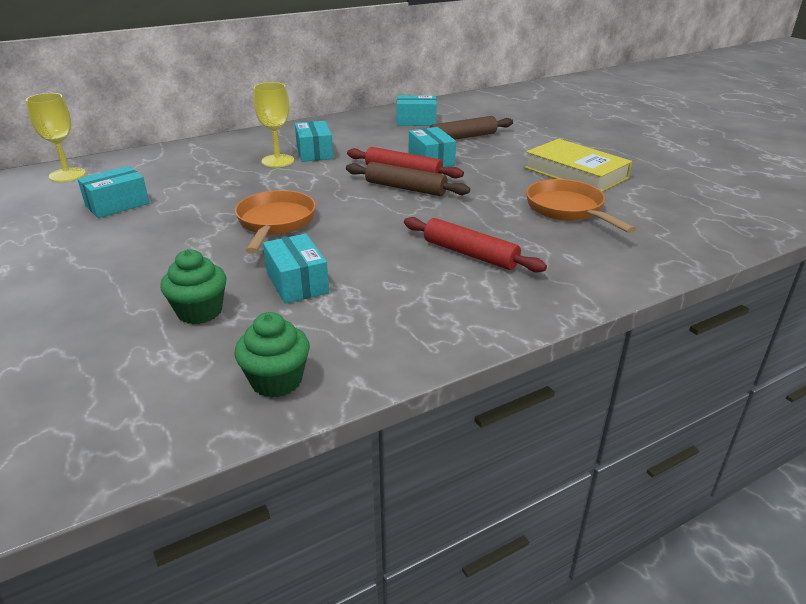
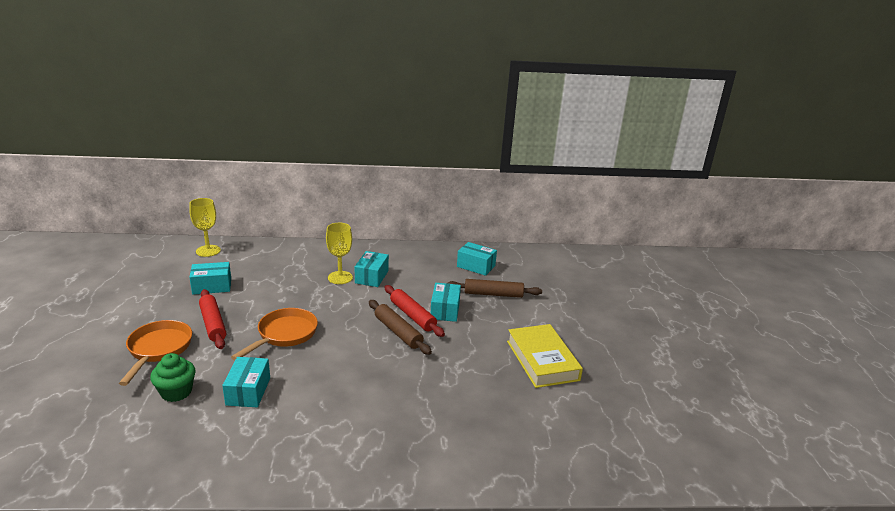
camera: 25 degrees right, 5 degrees down
(276, 381) = (166, 462): green cupcake -> none
(470, 254) = (377, 410): red rolling pin -> red rolling pin (213, 324)
(568, 210) = (493, 395): orange pan -> orange pan (158, 349)

